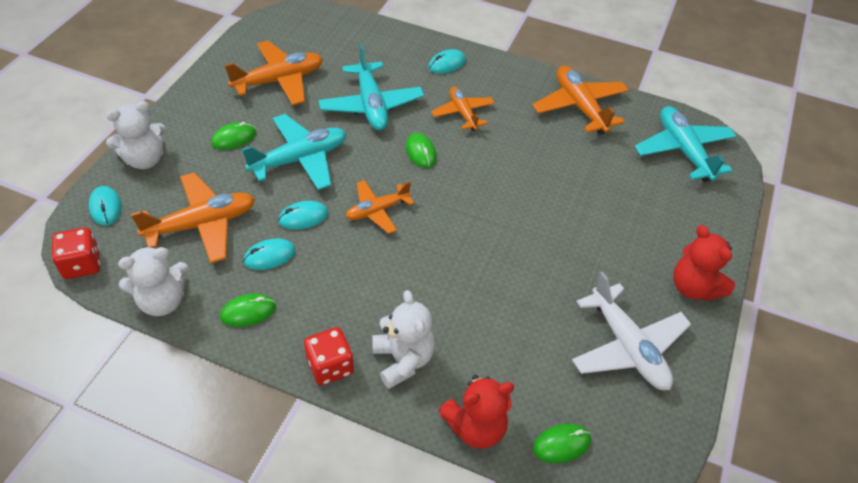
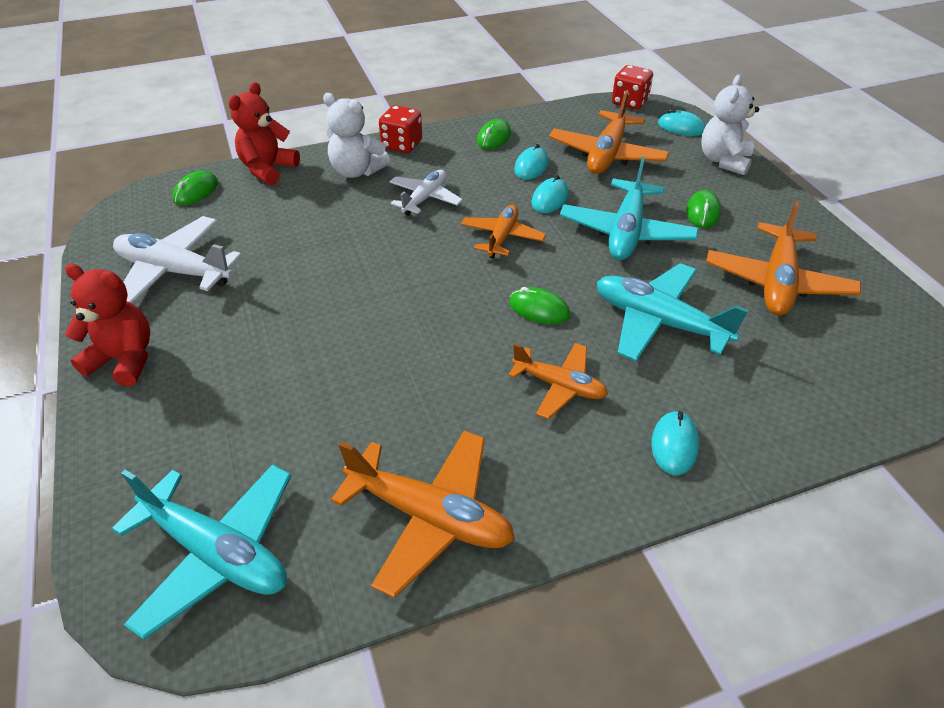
camera: 140 degrees right, 5 degrees down
(162, 301) = (552, 115): white teddy bear -> none
(385, 284) = (425, 198): none -> white plane

